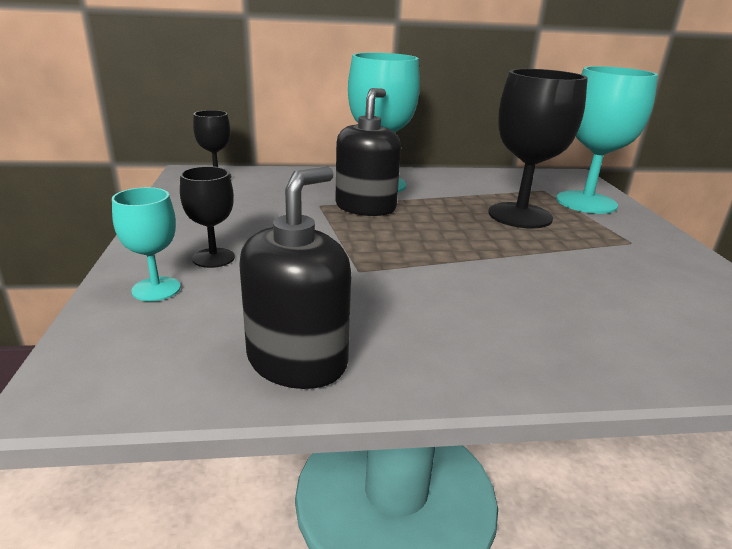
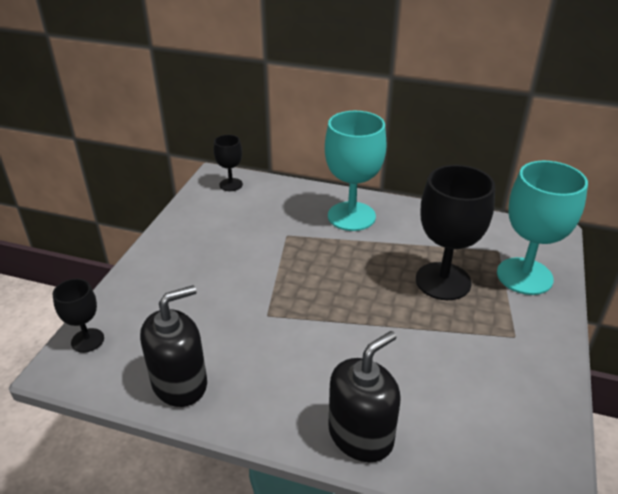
camera: 25 degrees right, 10 degrees up
(156, 289) = (134, 301): turquoise goblet -> none
(213, 258) = (181, 279): black goblet -> black goblet (87, 340)
(365, 207) = (320, 245): black soap dispenser -> black soap dispenser (361, 435)

